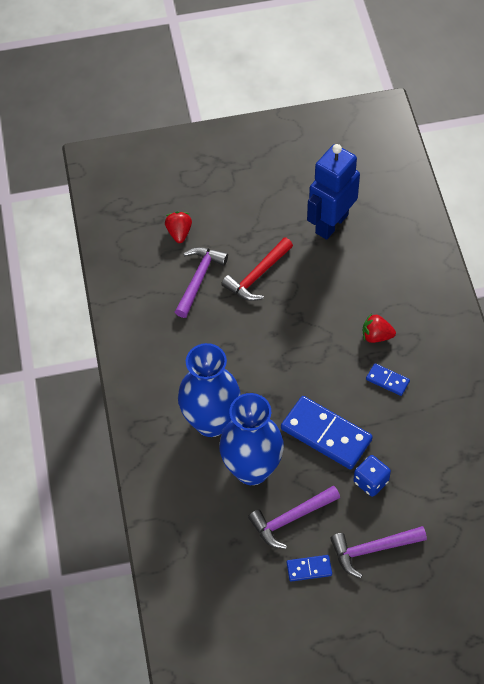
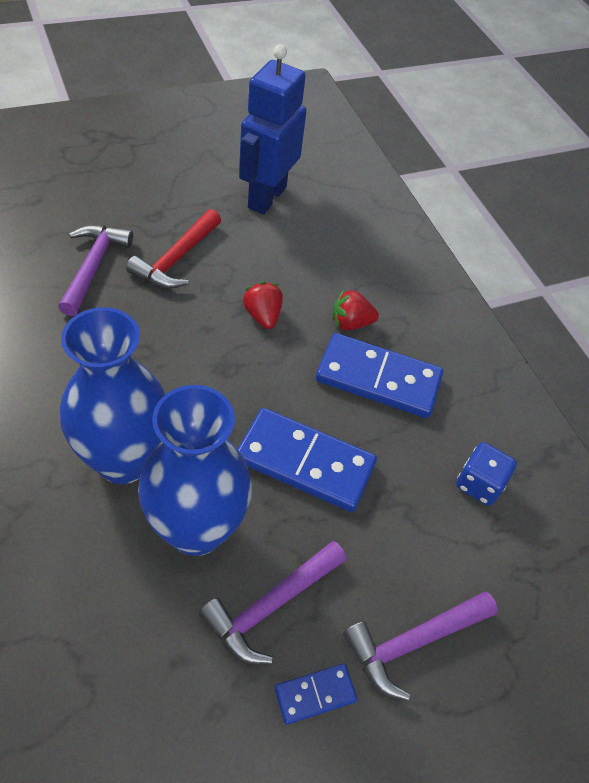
camera: 20 degrees left, 5 degrees down
(179, 233) = (63, 213): red strawberry -> red strawberry (262, 316)
(370, 481) = (386, 528): blue dice -> blue dice (479, 484)
(387, 380) = (378, 379): blue domino -> blue domino, size x2.05

